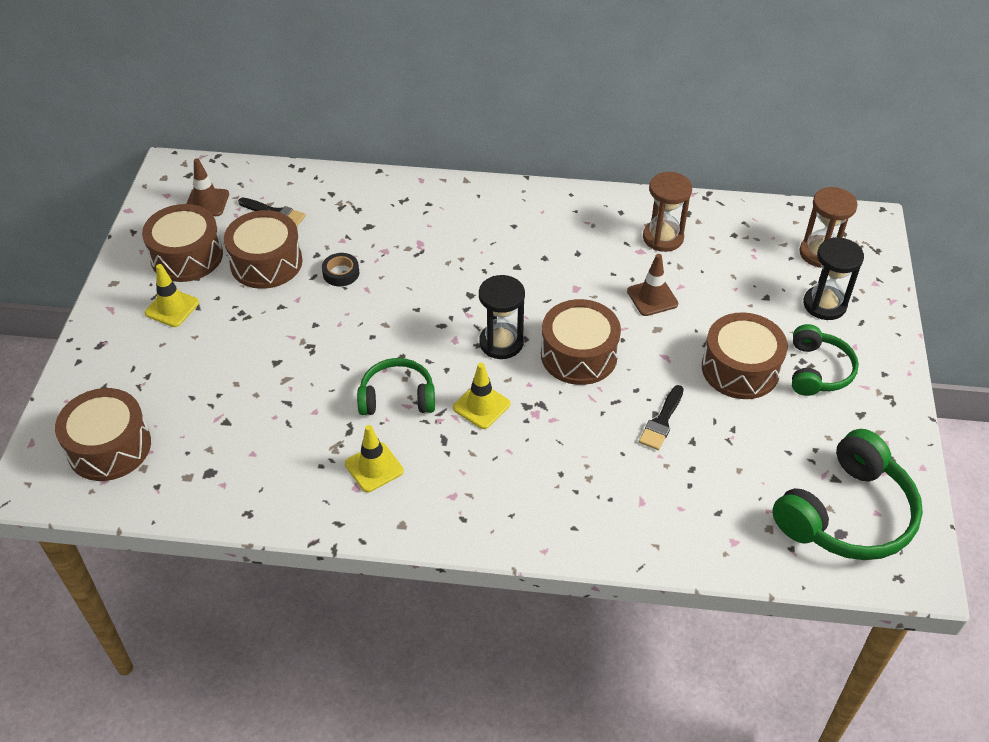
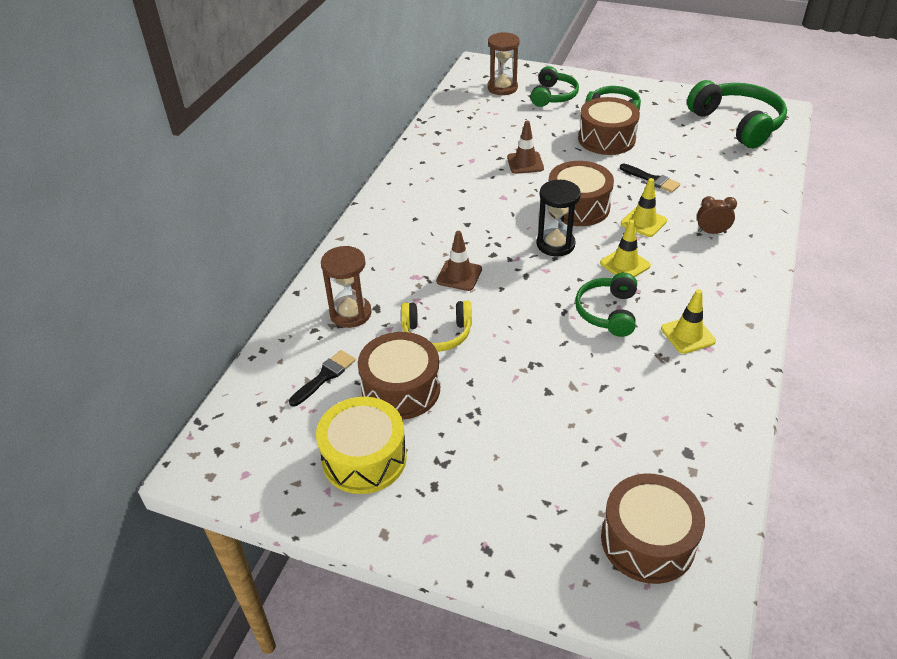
camera: 75 degrees left, 5 degrees down
(172, 308) = (445, 475): yellow traffic cone -> yellow traffic cone (643, 222)
(187, 256) = (364, 458): brown drum -> yellow drum
(207, 202) = (278, 435): brown traffic cone -> brown traffic cone (459, 275)
(341, 273) = (437, 333): black tape -> yellow headphones
(567, 486) = (711, 232): none -> brown clock
(663, 238) = (461, 147): brown hourglass -> brown hourglass (350, 313)
(824, 304) = (553, 96): black hourglass -> green headphones

